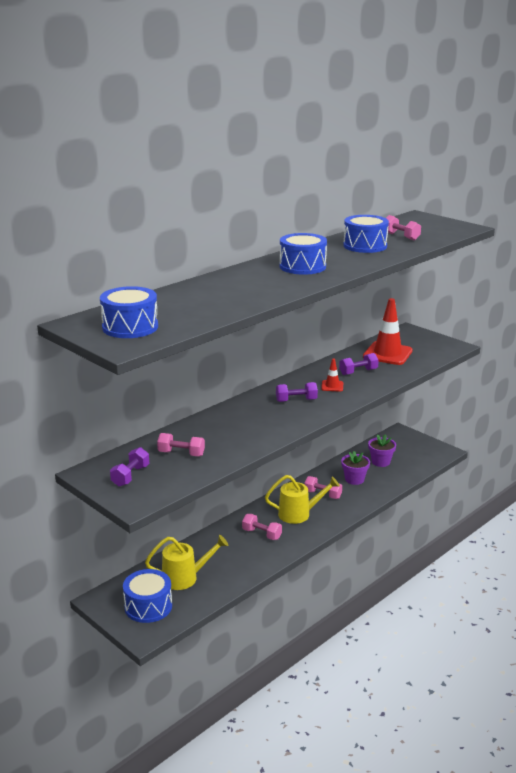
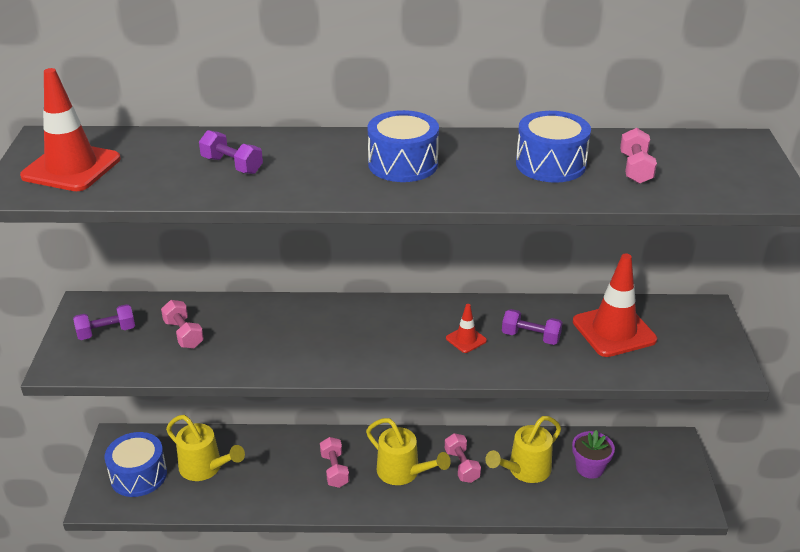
camera: 45 degrees right, 10 degrees up
(130, 327) = (71, 168): blue drum -> red traffic cone
(296, 400) = (395, 335): purple dumbbell -> purple dumbbell (232, 165)
(354, 479) = (524, 470): purple flower pot -> yellow watering can

